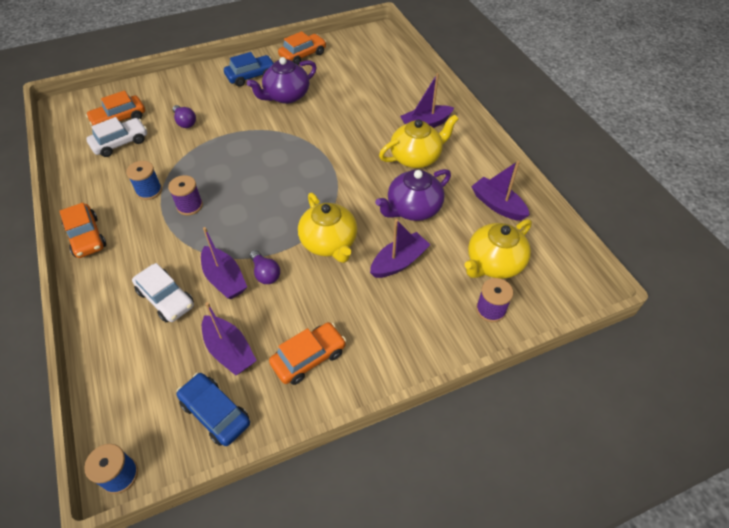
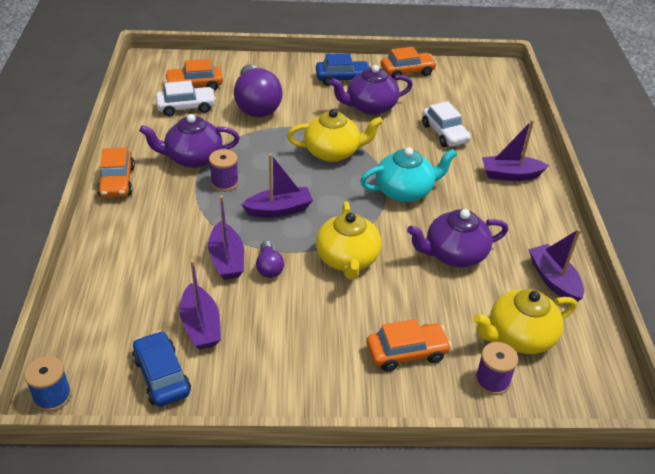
camera: 20 degrees right, 10 degrees down
(149, 191) = (193, 158): blue spool -> purple teapot
(166, 298) = (164, 259): white car -> white car (444, 133)
(185, 122) = (256, 105): purple light bulb -> purple light bulb, size x2.15
(308, 357) = (275, 359): orange car -> orange car (406, 352)
(349, 164) = (405, 191): none -> turquoise teapot
(399, 262) = (413, 301): purple boat -> purple boat (279, 209)
(416, 157) = (483, 205): yellow teapot -> yellow teapot (333, 152)

